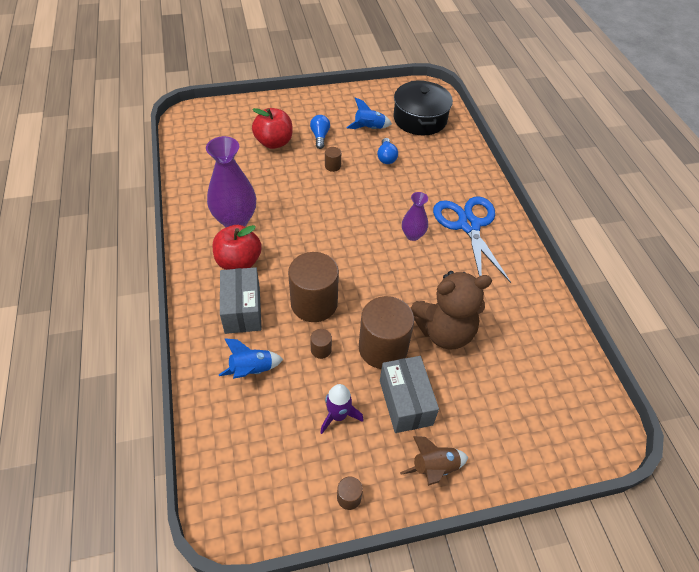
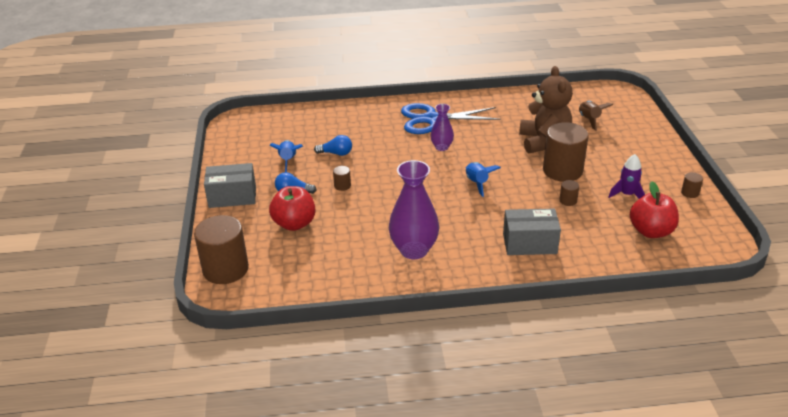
camera: 80 degrees left, 15 degrees down
(239, 262) = (471, 247): red apple -> red apple (651, 231)
(251, 370) = (593, 238): blue rocket -> blue rocket (477, 183)
(314, 303) = (520, 203): brown cylinder -> brown cylinder (225, 269)
(405, 402) = (609, 164): grey box -> grey box (232, 197)
(420, 119) = (282, 130): black pot -> none
(434, 468) = (658, 156): brown rocket -> brown rocket (589, 120)

